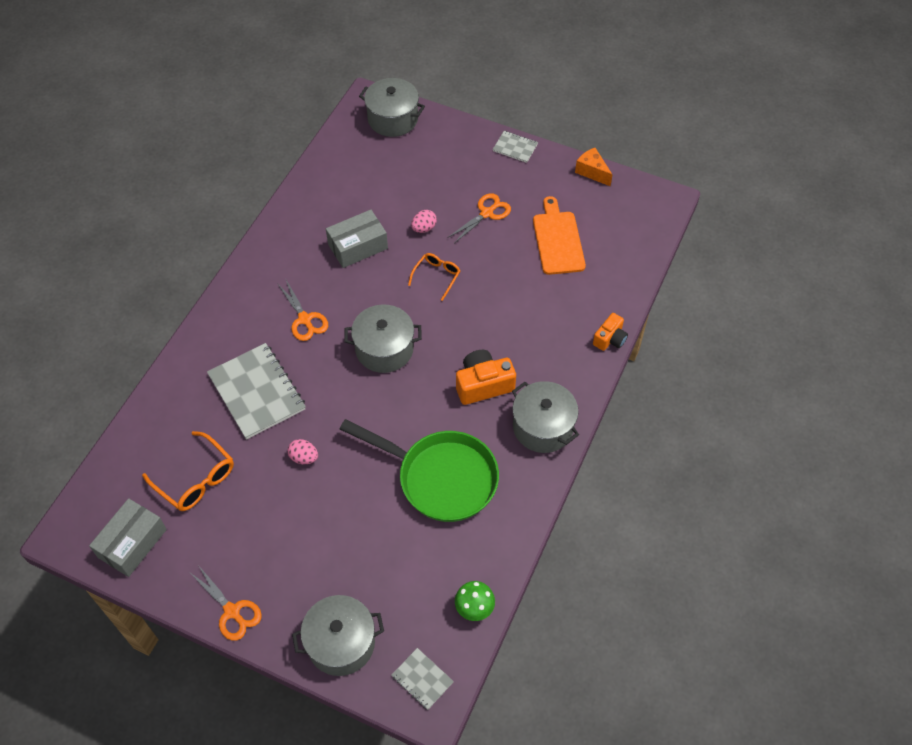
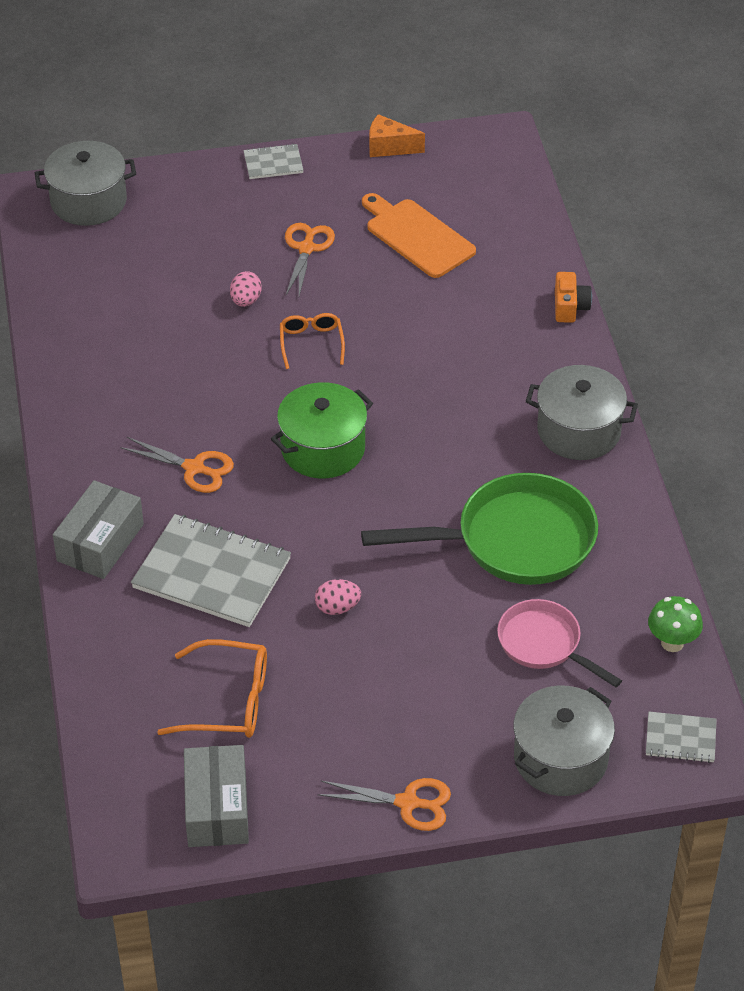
camera: 35 degrees left, 10 degrees down
(358, 246) = (183, 359): grey box -> grey box (100, 542)
(384, 349) = (323, 449): grey pot -> green pot
(397, 559) = (544, 644): none -> pink pan
(483, 385) = (473, 424): orange camera -> none

